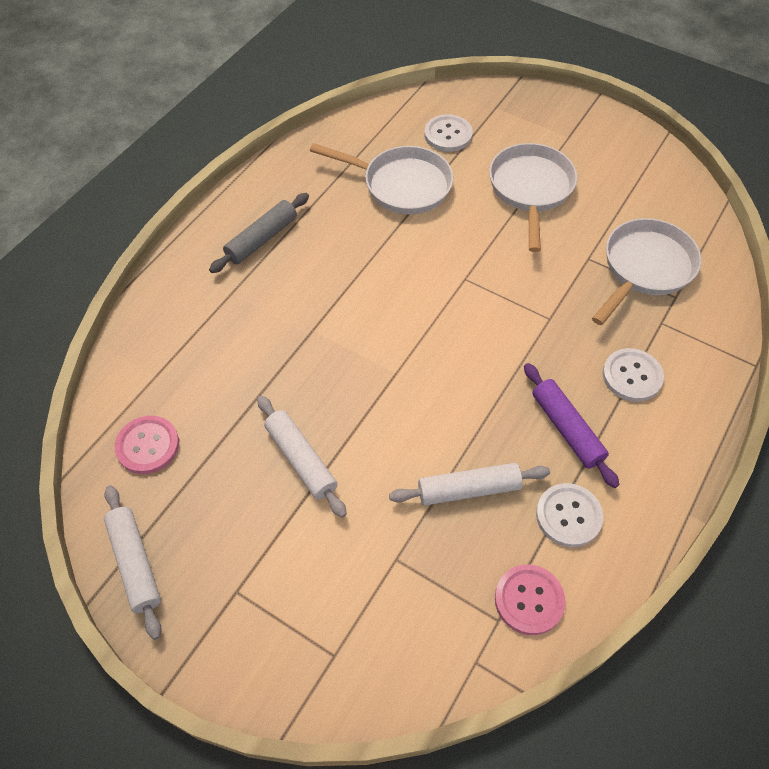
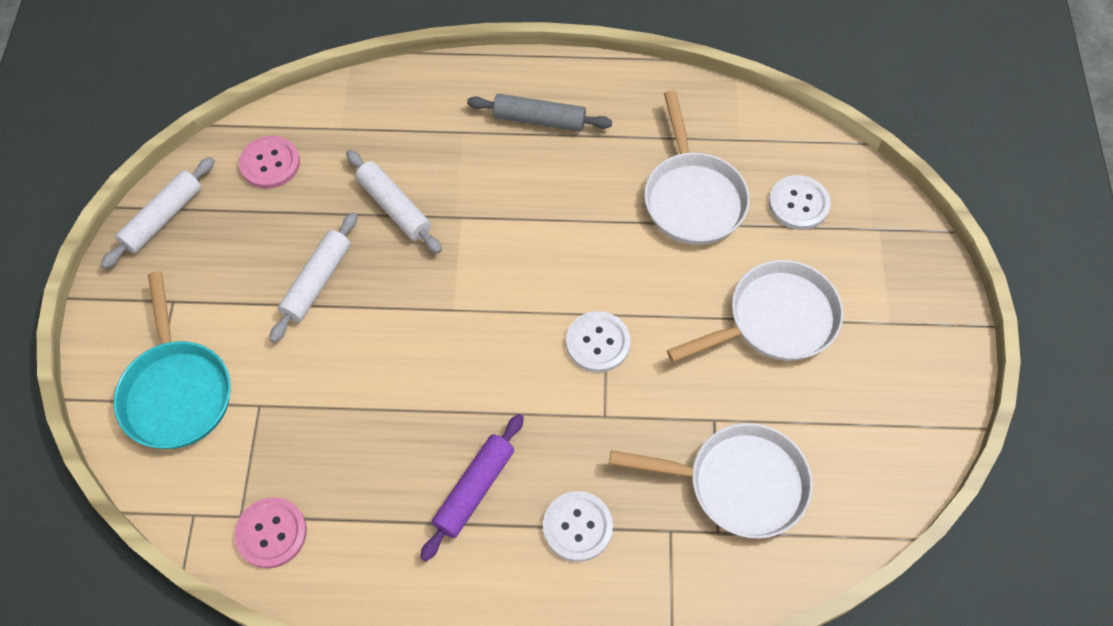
camera: 60 degrees right, 5 degrees up
(338, 626) = (177, 391): none -> turquoise pan
(468, 489) = (359, 431): white rolling pin -> white rolling pin (394, 207)
(568, 516) = (376, 532): white button -> white button (598, 343)

